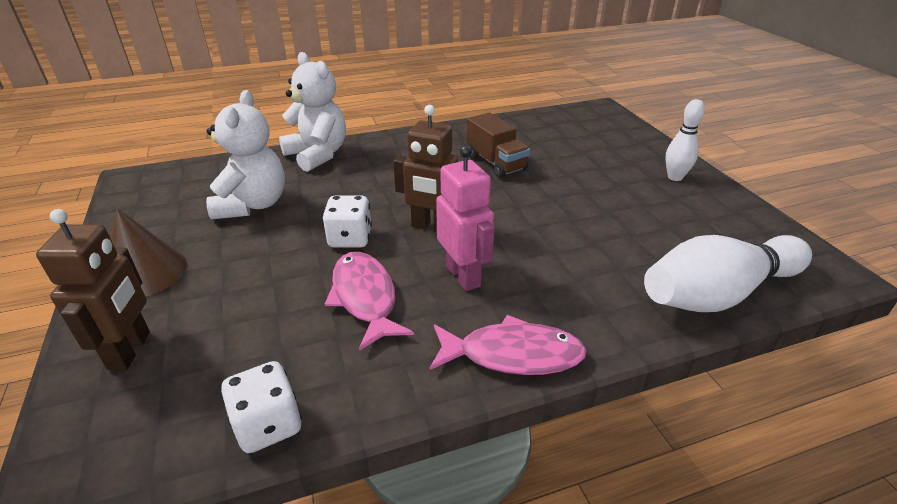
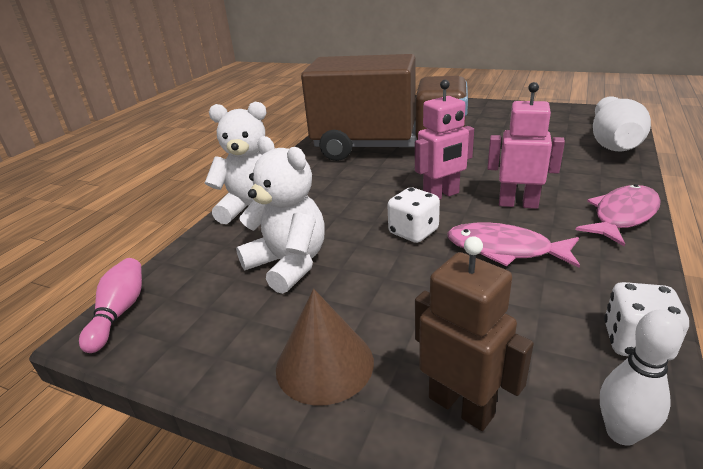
camera: 45 degrees left, 5 degrees down
(153, 174) = (119, 312): none -> pink bowling pin
(431, 227) = (441, 195): brown robot -> pink robot
(496, 163) = (388, 148): brown truck -> brown truck, size x2.47
(675, 177) = (485, 110): white bowling pin -> white bowling pin (621, 433)

